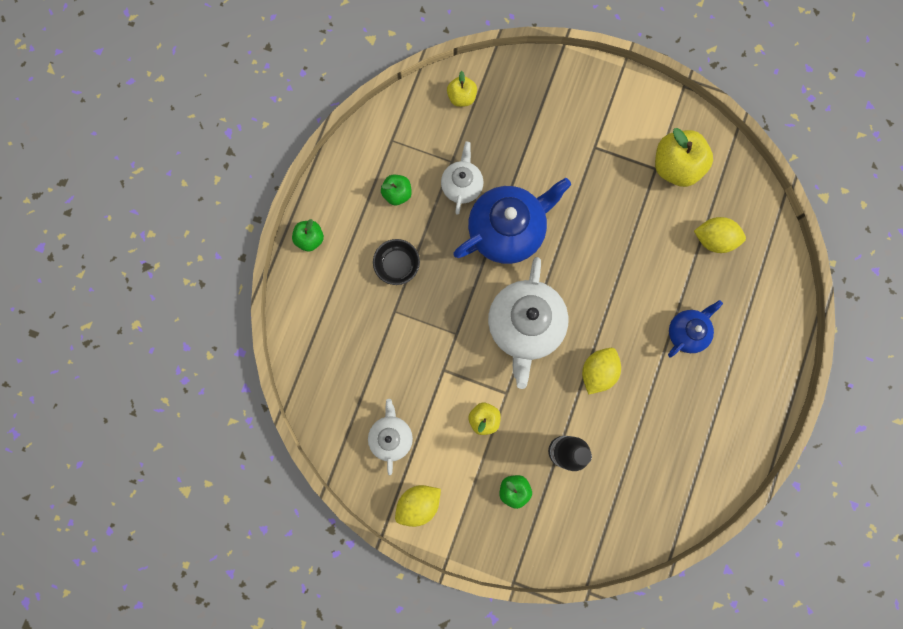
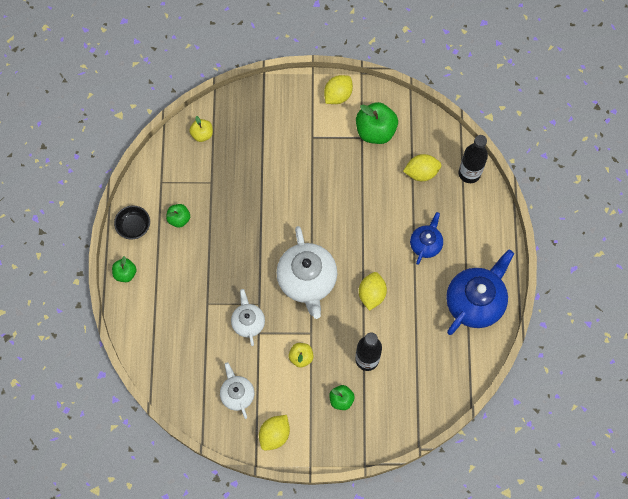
camera: 20 degrees left, 10 degrees down
(397, 265) = (197, 270): black bowl -> black bowl (133, 226)
(462, 185) = (225, 197): white teapot -> white teapot (248, 322)
(507, 230) = (270, 217): blue teapot -> blue teapot (475, 301)
(645, 105) = (338, 95): none -> yellow lemon
(675, 166) = (375, 131): yellow apple -> green apple
(774, 261) = (469, 173): none -> black bottle

